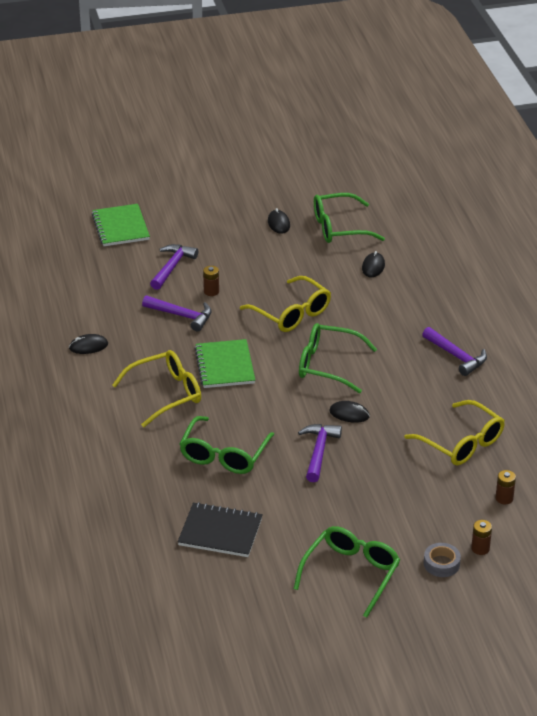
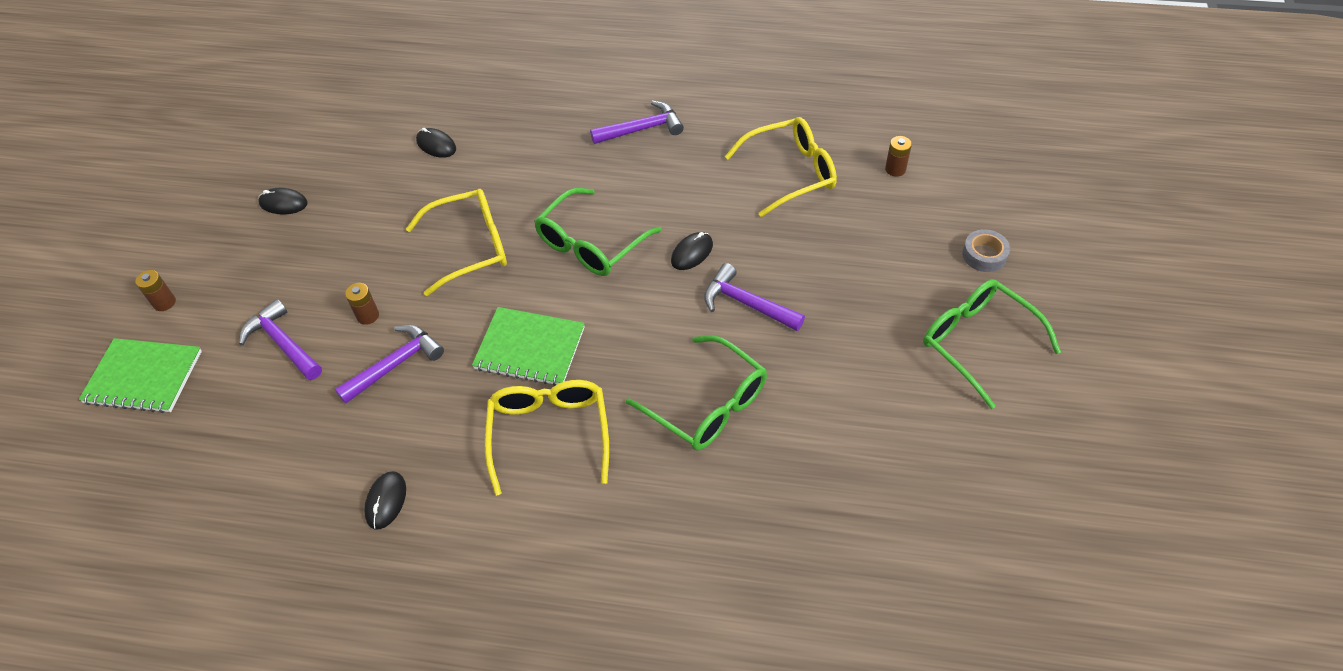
camera: 65 degrees left, 15 degrees up
(220, 532) = (857, 456): black notebook -> none
(339, 227) = (339, 150): green glasses -> none
(480, 548) = (969, 215): brown battery -> brown battery (164, 302)

